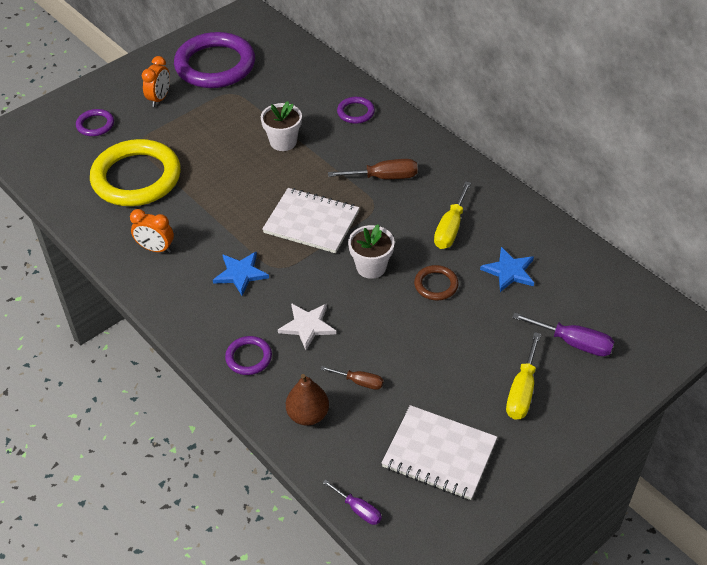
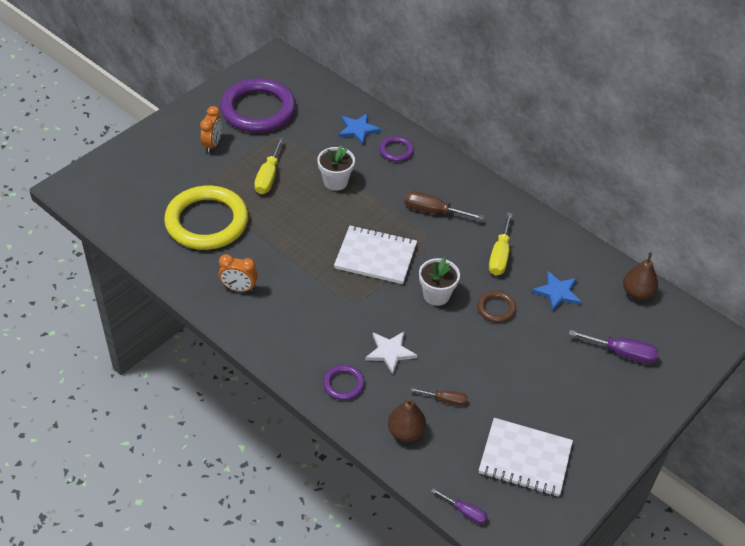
camera: 10 degrees left, 0 degrees up
(95, 125) = (157, 172): purple ring -> none
(241, 274) = (321, 308): blue star -> blue star (358, 130)
(384, 177) = (433, 211): brown screwdriver -> brown screwdriver turned 150 degrees counterclockwise
(522, 391) = (585, 398): yellow screwdriver -> yellow screwdriver (268, 177)
(602, 277) = (637, 293): none -> brown pear

